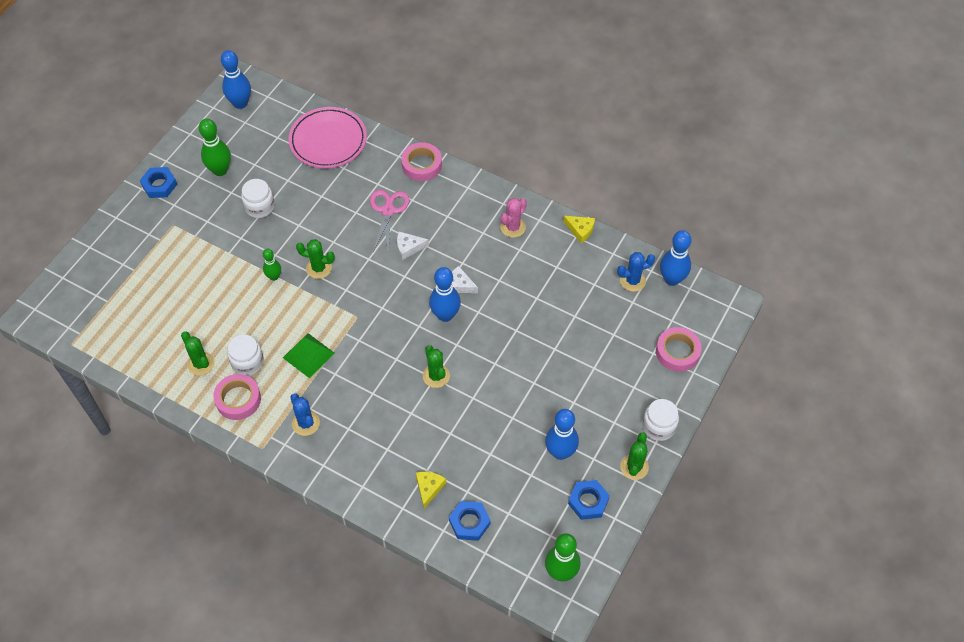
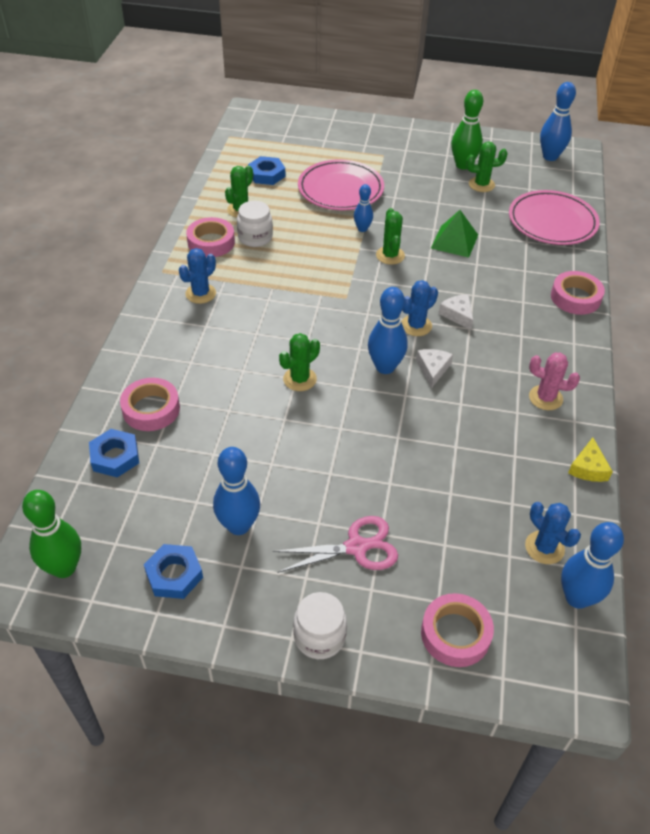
camera: 70 degrees right, 10 degrees down
(159, 185) = (421, 136): blue nut -> blue nut (267, 174)
(209, 275) = (340, 189): none -> pink plate
(259, 207) = (438, 199): white jar -> none
(274, 277) = (362, 229): green bowling pin -> blue bowling pin
(308, 355) = (282, 275): green pyramid -> green pyramid (454, 241)
(388, 211) = (495, 286): pink scissors -> pink scissors (356, 547)
(409, 279) = (416, 325): none -> blue cactus
(429, 488) = (151, 409): yellow cheese -> pink tape
(634, 467) = (243, 619): green cactus -> green cactus (481, 185)

